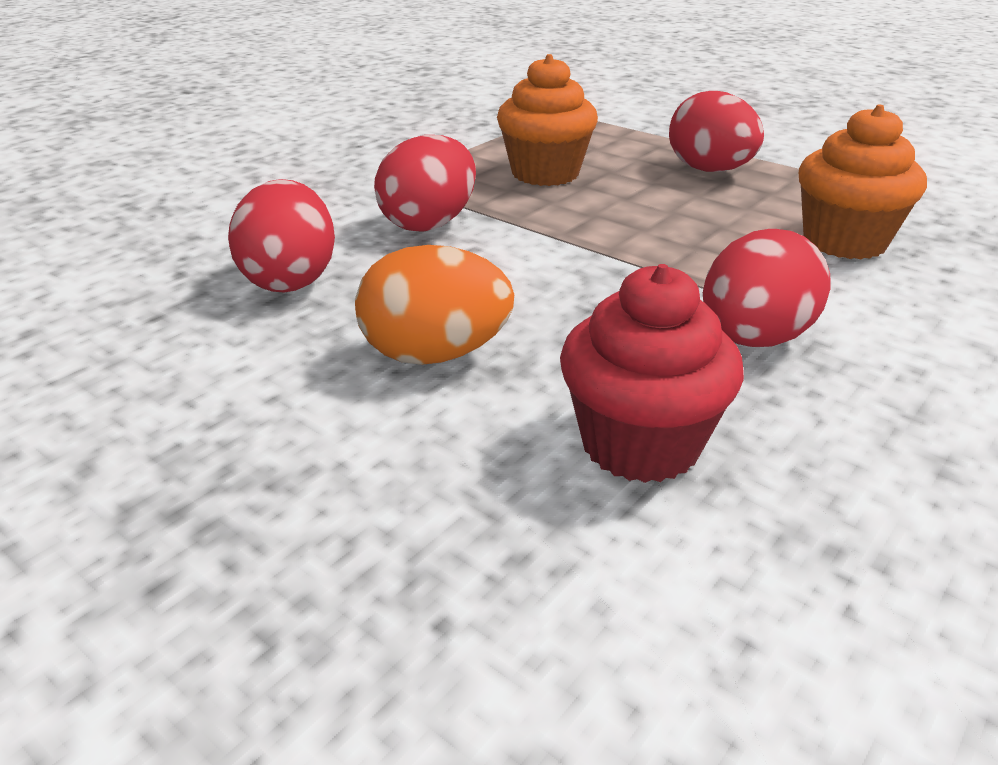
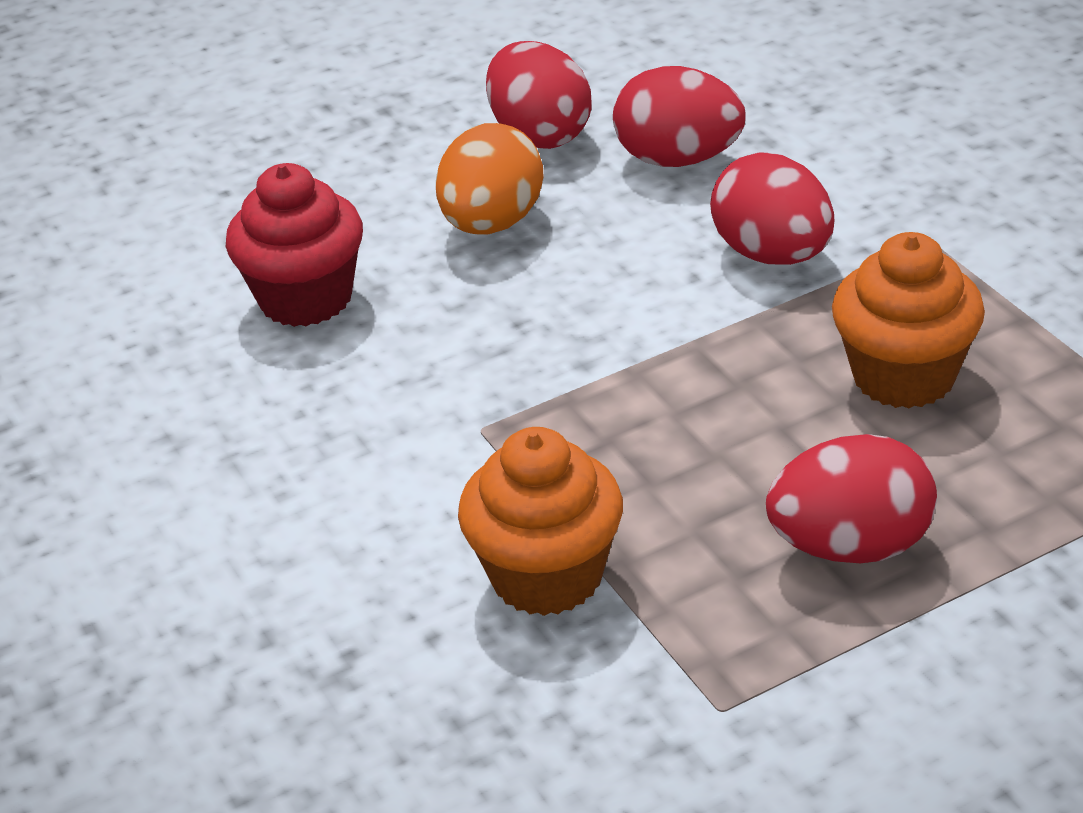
camera: 115 degrees right, 5 degrees up
(753, 339) = (394, 409): red egg -> red egg (540, 135)

